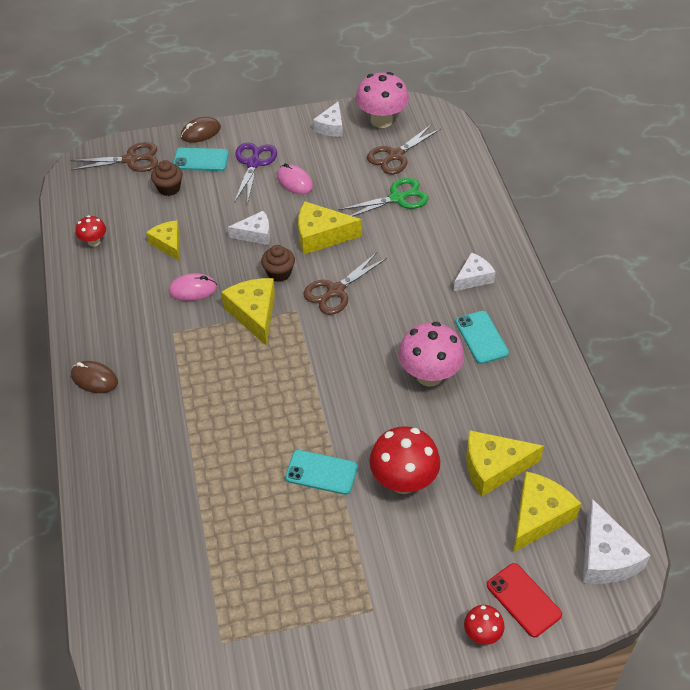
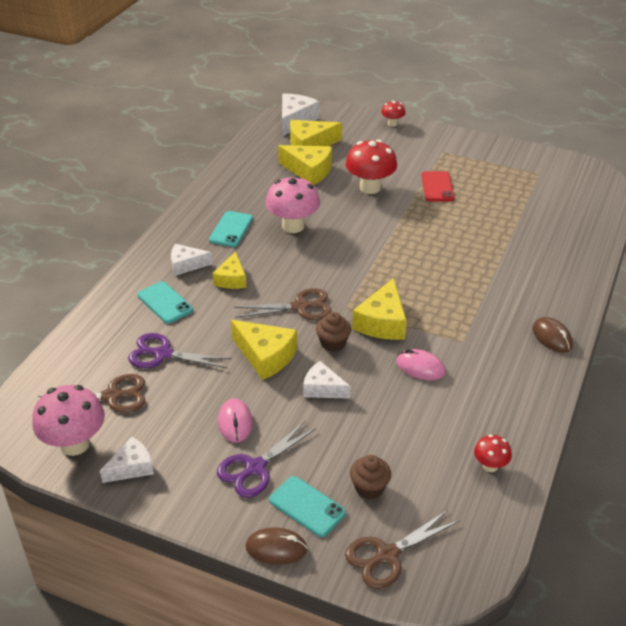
camera: 145 degrees left, 10 degrees down
(131, 160) = (387, 555): brown scissors -> brown scissors turned 60 degrees counterclockwise
(168, 244) = (414, 423): yellow cheese -> yellow cheese (231, 279)
(321, 472) = (418, 212): turquoise phone -> turquoise phone (165, 303)
(397, 198) = (162, 354): green scissors -> purple scissors
(523, 600) = (357, 124): red phone -> red phone (437, 187)

